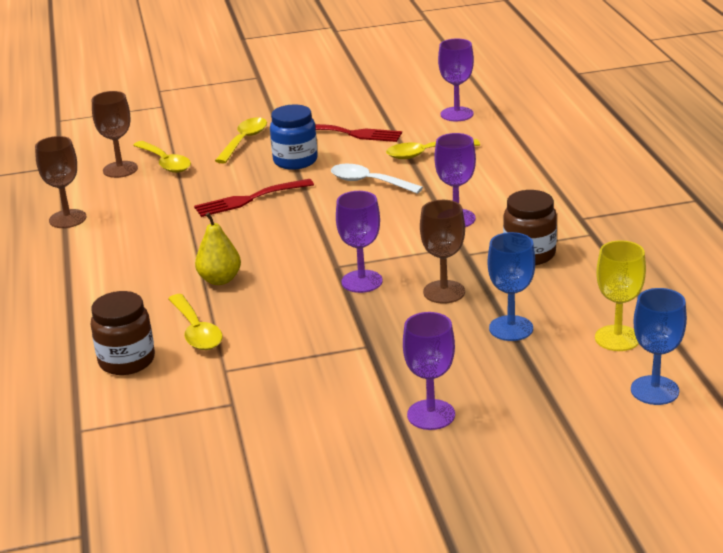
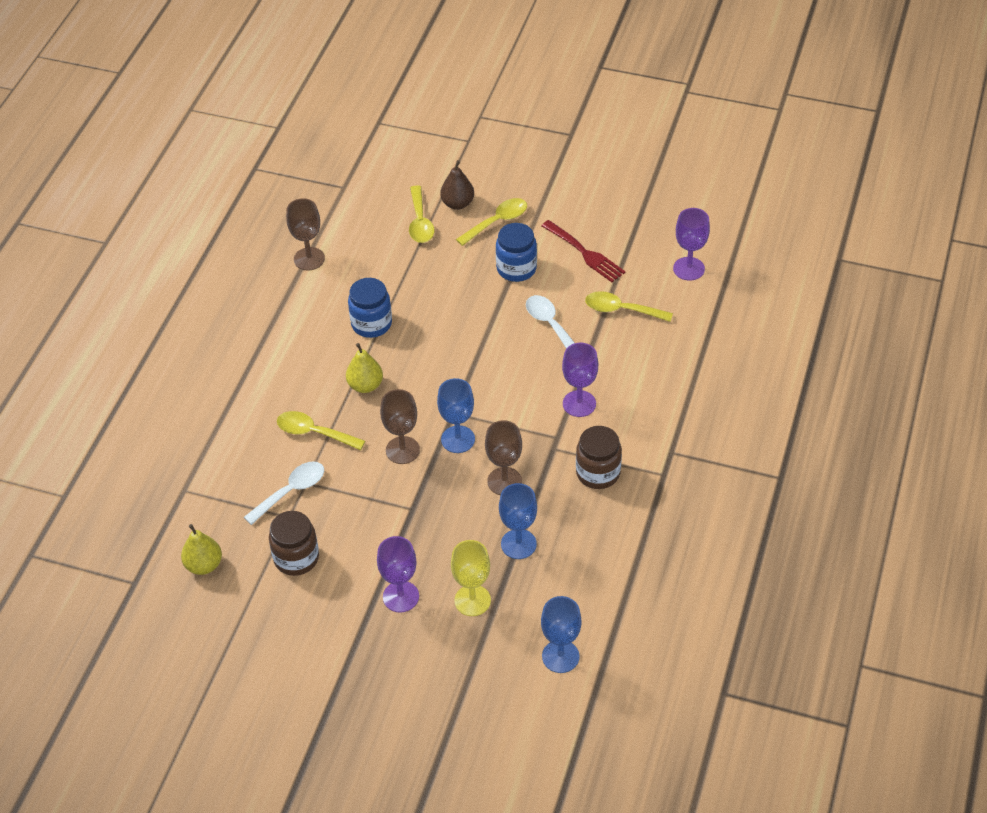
camera: 30 degrees right, 20 degrees up
(120, 169) = (383, 214): brown goblet -> brown goblet (402, 450)
(127, 361) = (252, 439): brown jar -> brown jar (296, 558)
(164, 482) = (204, 565): none -> yellow pear
(182, 238) = (371, 324): none -> blue jar
(192, 142) = (457, 204): none -> brown pear
(196, 331) = (314, 433): yellow spoon -> yellow spoon turned 105 degrees clockwise
(214, 383) = (291, 491): none -> white spoon
(249, 199) = (449, 301): red fork -> none
(362, 281) = (458, 439): purple goblet -> blue goblet
(617, 338) = (581, 594): yellow goblet -> yellow goblet (472, 600)

